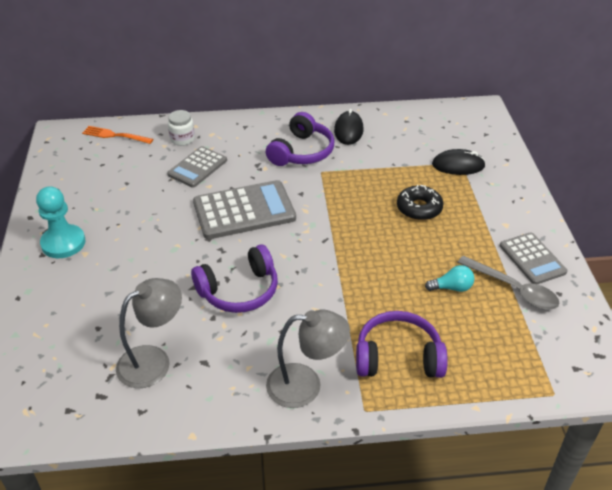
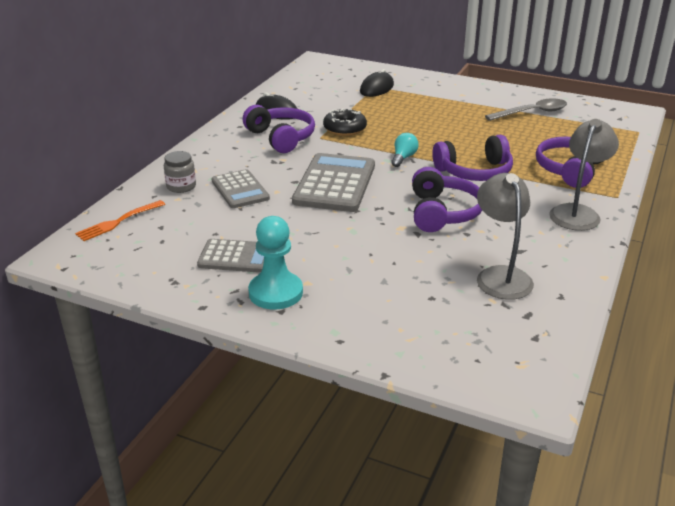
camera: 60 degrees left, 10 degrees down
(182, 139) = (181, 186): white jar -> grey jar
(334, 287) = (474, 172): none -> purple headphones
(419, 208) = (412, 115): black donut -> black donut (344, 129)
(452, 287) = (513, 131): turquoise light bulb -> turquoise light bulb (403, 158)
(532, 259) = (506, 98): grey calculator -> grey calculator (237, 257)

